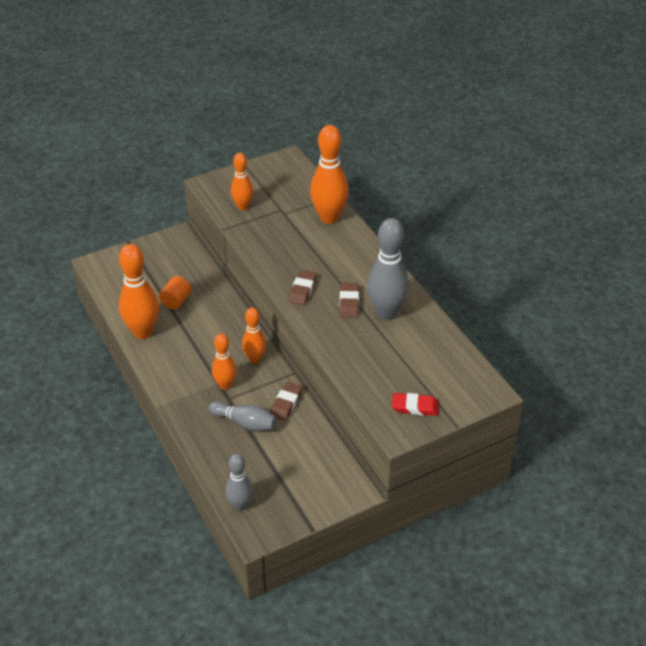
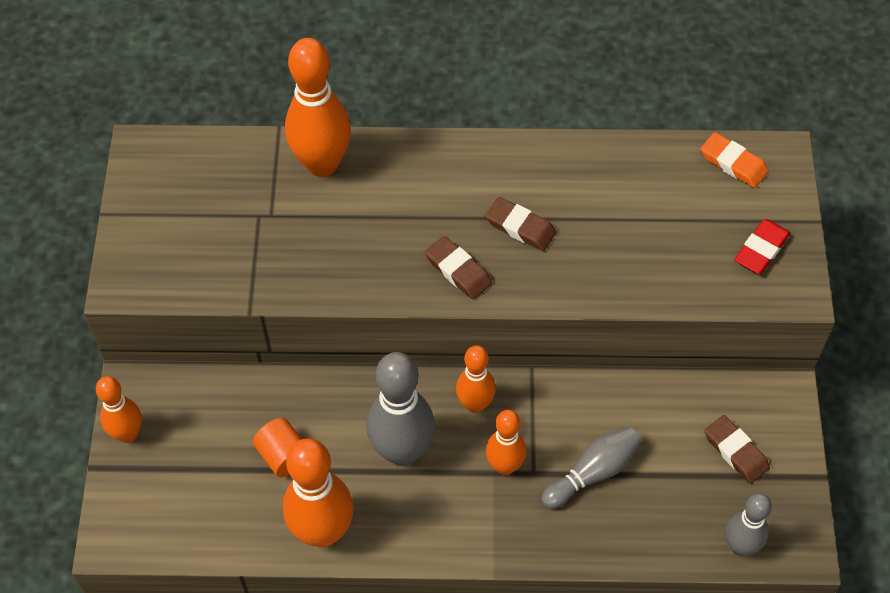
camera: 60 degrees left, 15 degrees up
(243, 207) = (215, 261): orange bowling pin -> orange bowling pin (128, 434)
(286, 403) = (585, 404): brown eraser -> brown eraser (735, 451)
(386, 313) = (568, 194): grey bowling pin -> grey bowling pin (402, 451)
(467, 373) = (733, 163): none -> orange eraser

